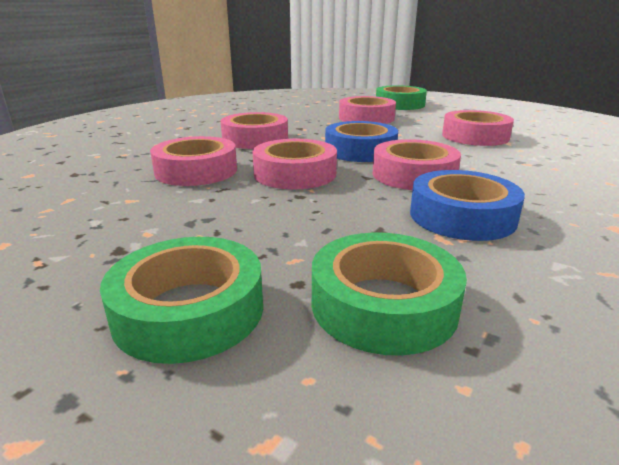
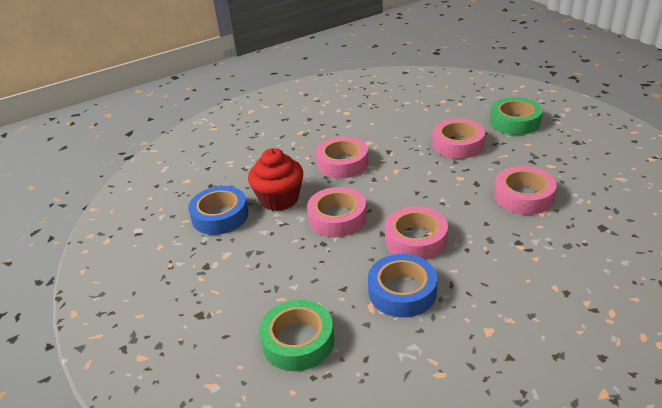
camera: 30 degrees right, 10 degrees up
(189, 310) = (216, 316): green tape -> none
(196, 171) = (279, 199): pink tape -> red cupcake
(360, 150) = (406, 197): blue tape -> blue tape (220, 216)

